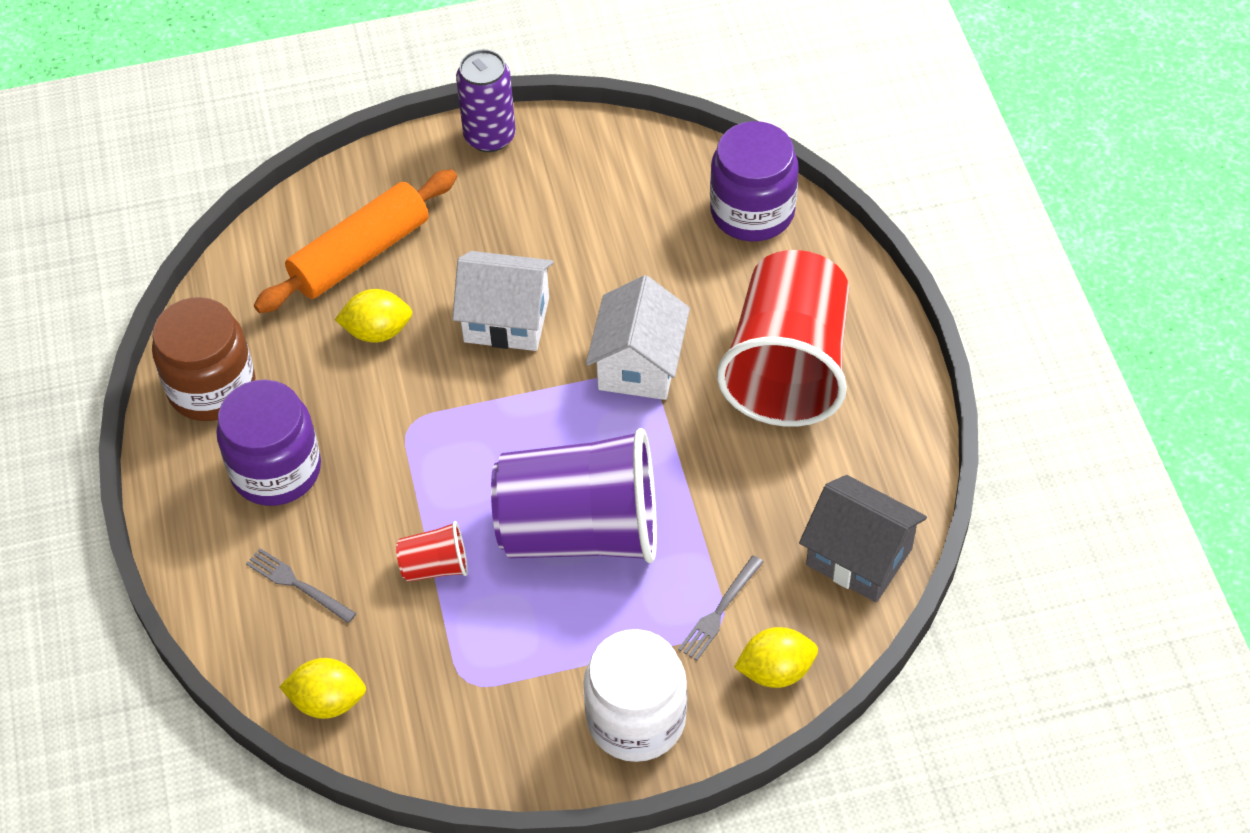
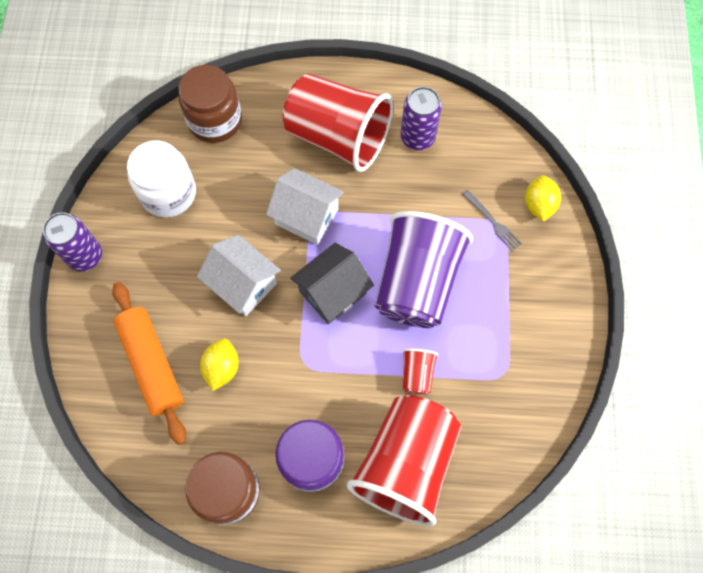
camera: 75 degrees left, 15 degrees up
(297, 584) = (406, 464): grey fork -> red cup
(328, 701) = (496, 462): yellow lemon -> none
(506, 319) = (243, 284): white house -> white house turned 75 degrees counterclockwise
(636, 719) = (551, 286): white jar -> white jar (168, 193)
(752, 211) = (215, 120): purple jar -> brown jar
(830, 472) = (417, 137): none -> purple can
(859, 556) = (477, 141): grey house -> grey house (332, 292)

